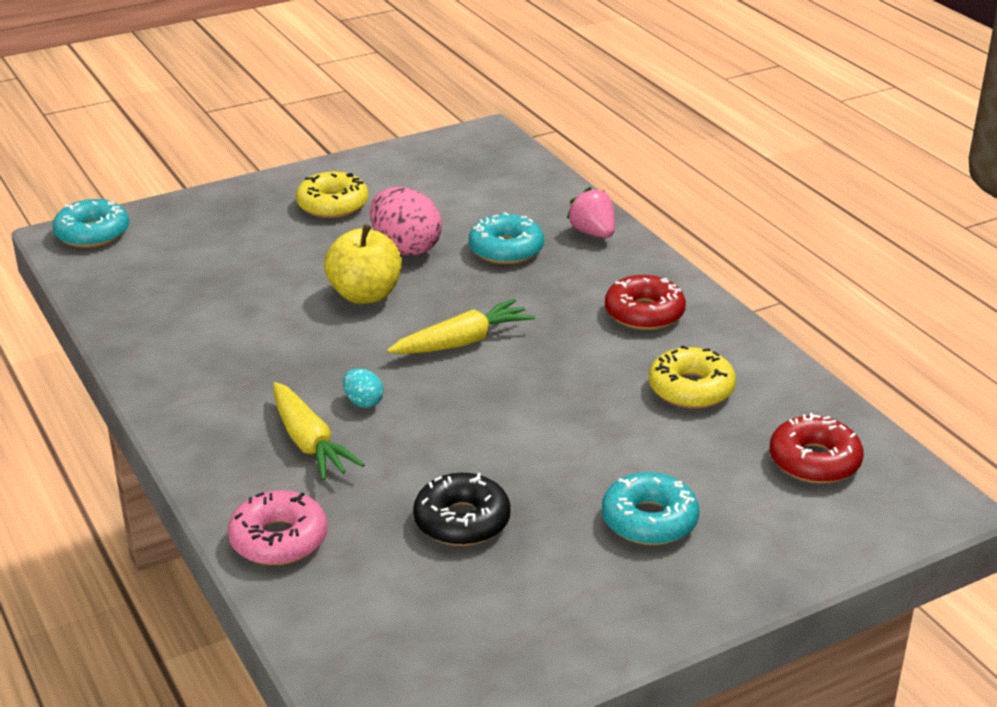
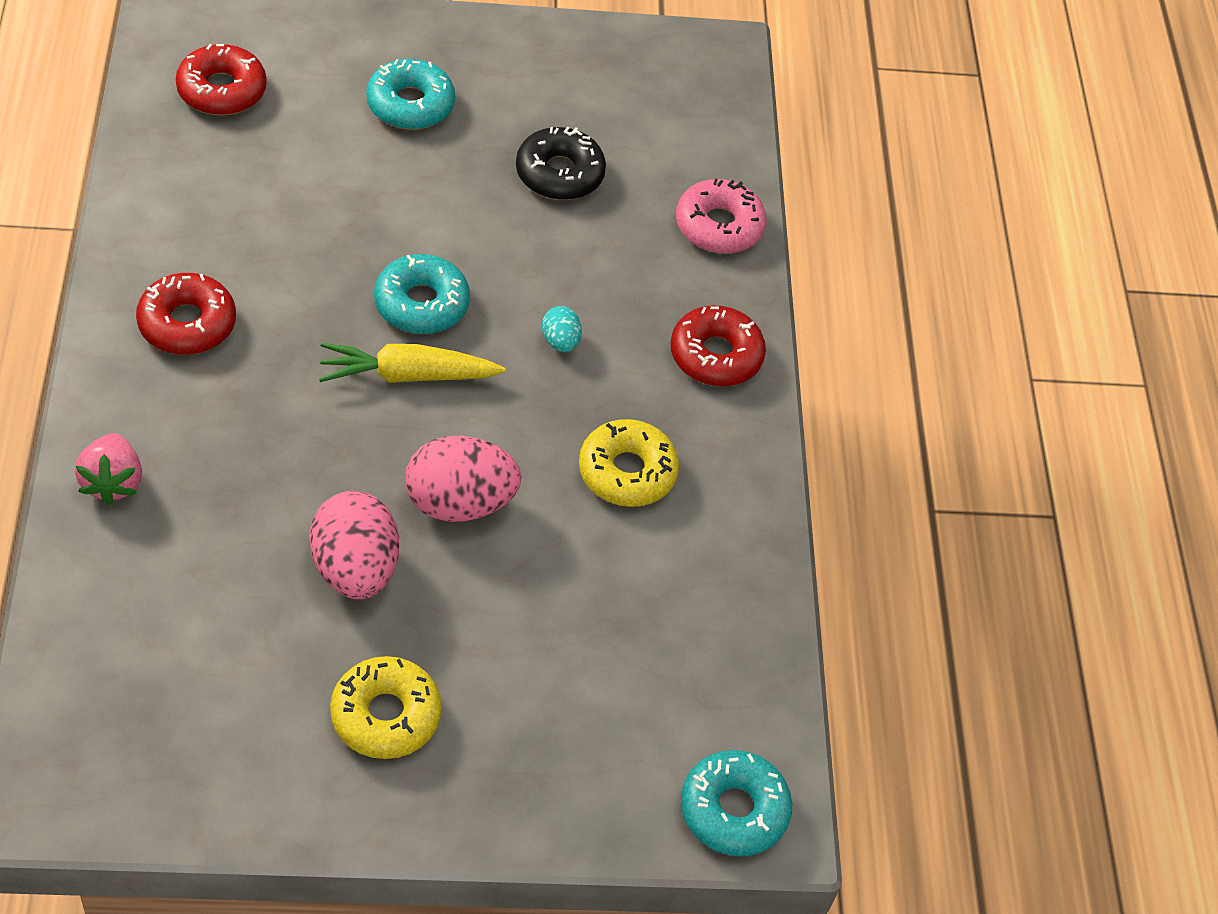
camera: 160 degrees left, 20 degrees up
(225, 441) = (715, 355): none -> red donut
(309, 443) = (640, 315): yellow carrot -> none
(365, 295) = (459, 503): yellow apple -> pink egg
(506, 249) = (240, 504): turquoise donut -> turquoise donut (421, 304)
(691, 389) = (243, 208): yellow donut -> yellow donut (627, 472)

